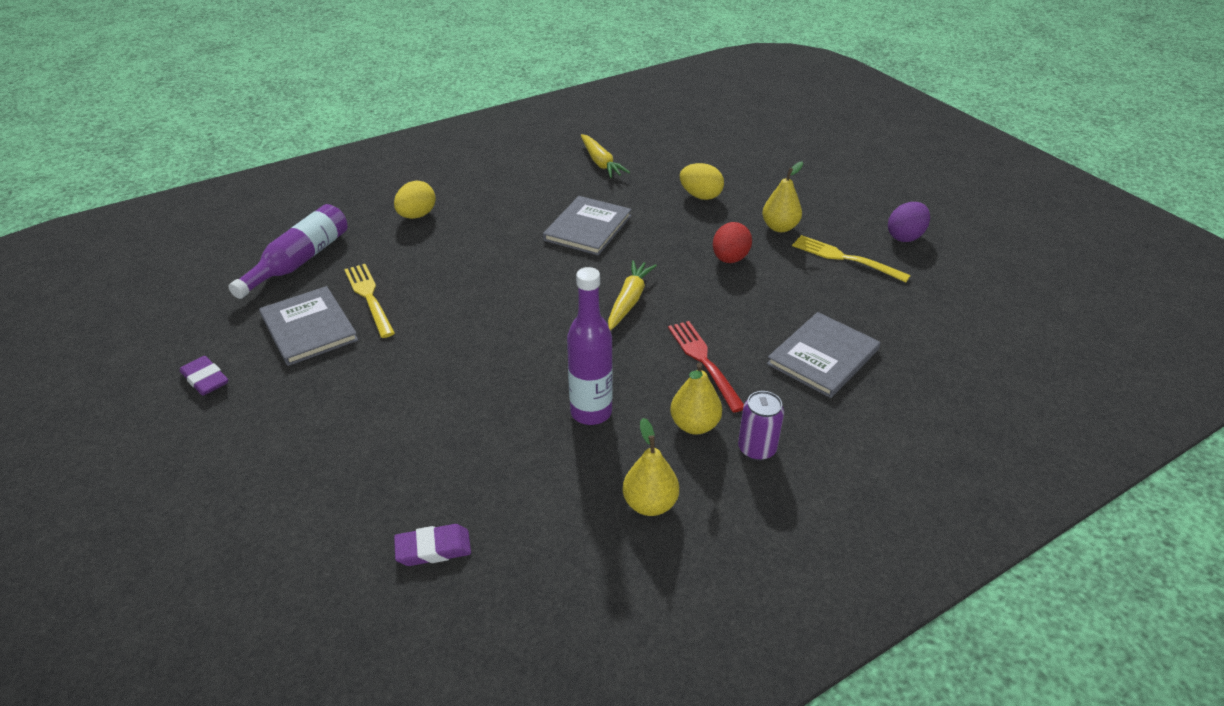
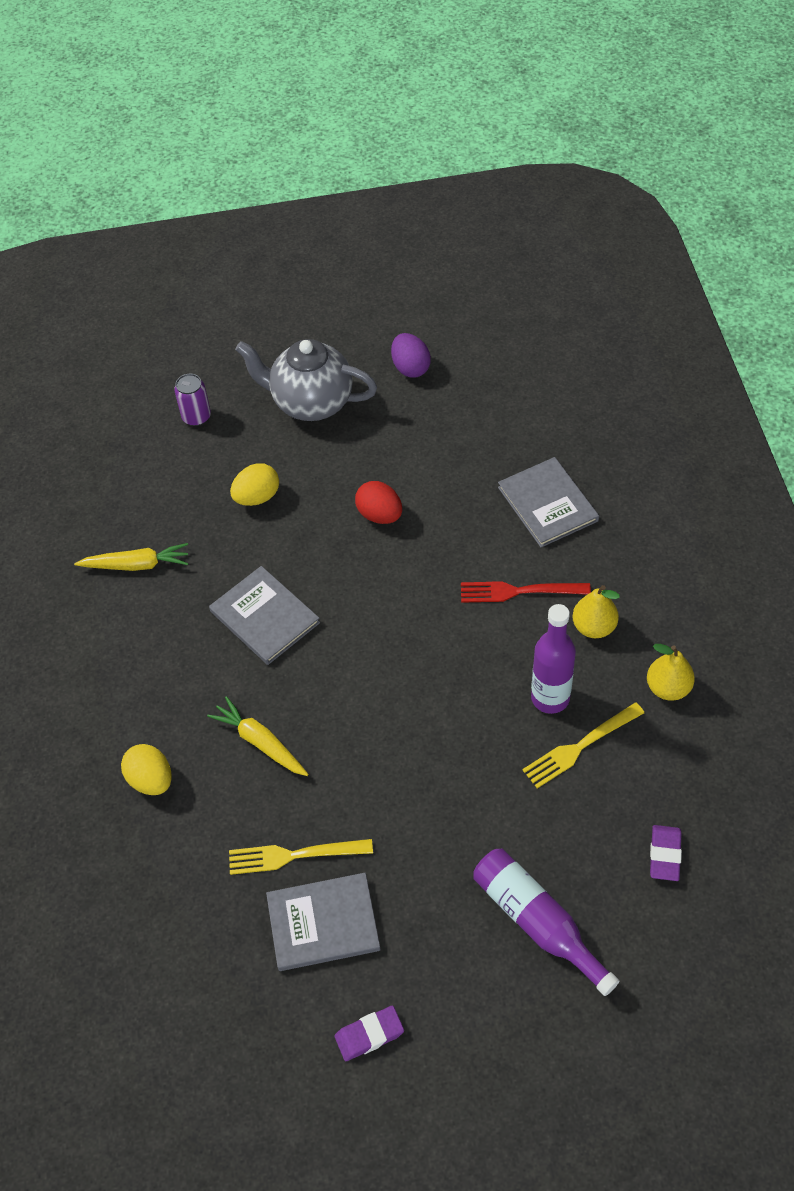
camera: 65 degrees left, 15 degrees up
(299, 261) = (186, 922): purple bottle -> purple bottle (537, 922)
(629, 300) = (407, 619): yellow carrot -> yellow carrot (260, 742)
(757, 449) = (635, 594): purple can -> purple can (196, 417)
(779, 227) = (348, 454): yellow pear -> none
(816, 197) = (311, 403): none -> grey teapot
(845, 258) = (421, 427): yellow fork -> yellow fork (580, 747)

